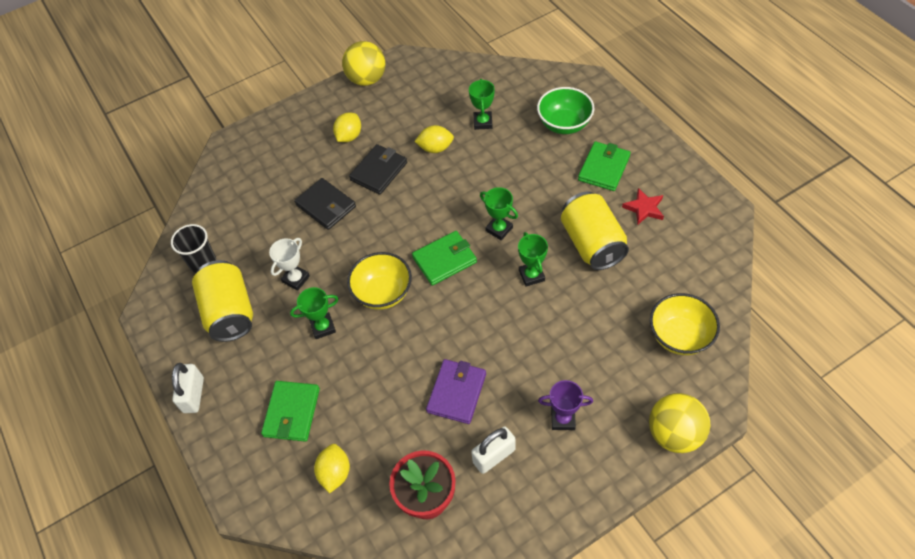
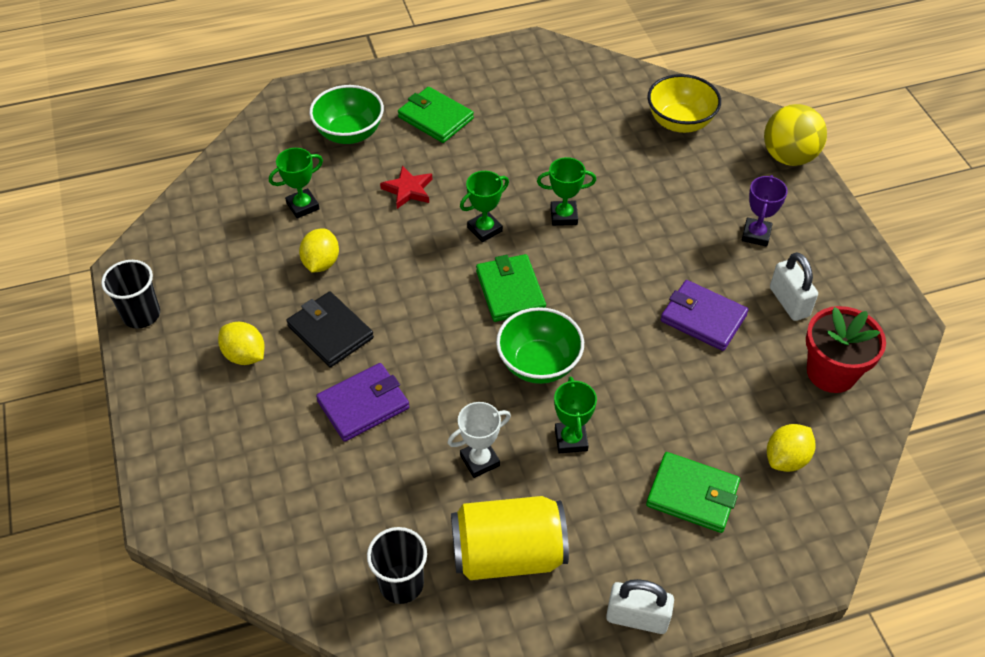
camera: 80 degrees left, 5 degrees down
(296, 279) = (479, 460): white trophy -> white trophy turned 75 degrees counterclockwise
(326, 206) = (363, 404): black wallet -> purple wallet
(335, 473) = (786, 459): yellow lemon -> yellow lemon turned 60 degrees counterclockwise
(367, 79) = (141, 315): yellow ball -> black cup
(383, 293) = (539, 364): yellow bowl -> green bowl
(483, 122) = (303, 206): green trophy -> green trophy turned 45 degrees counterclockwise
(591, 243) = (538, 155): yellow can -> none
(644, 208) = (508, 102): red star -> red star (408, 190)

